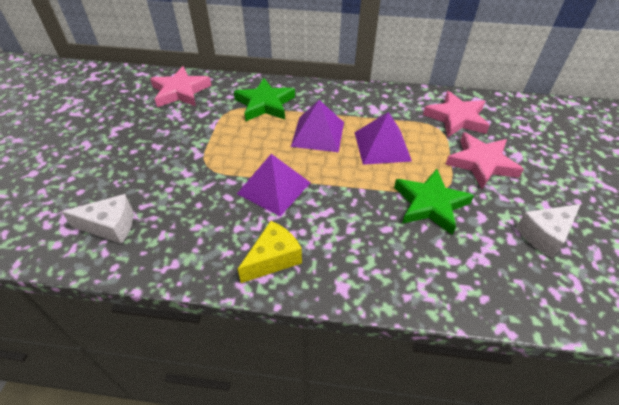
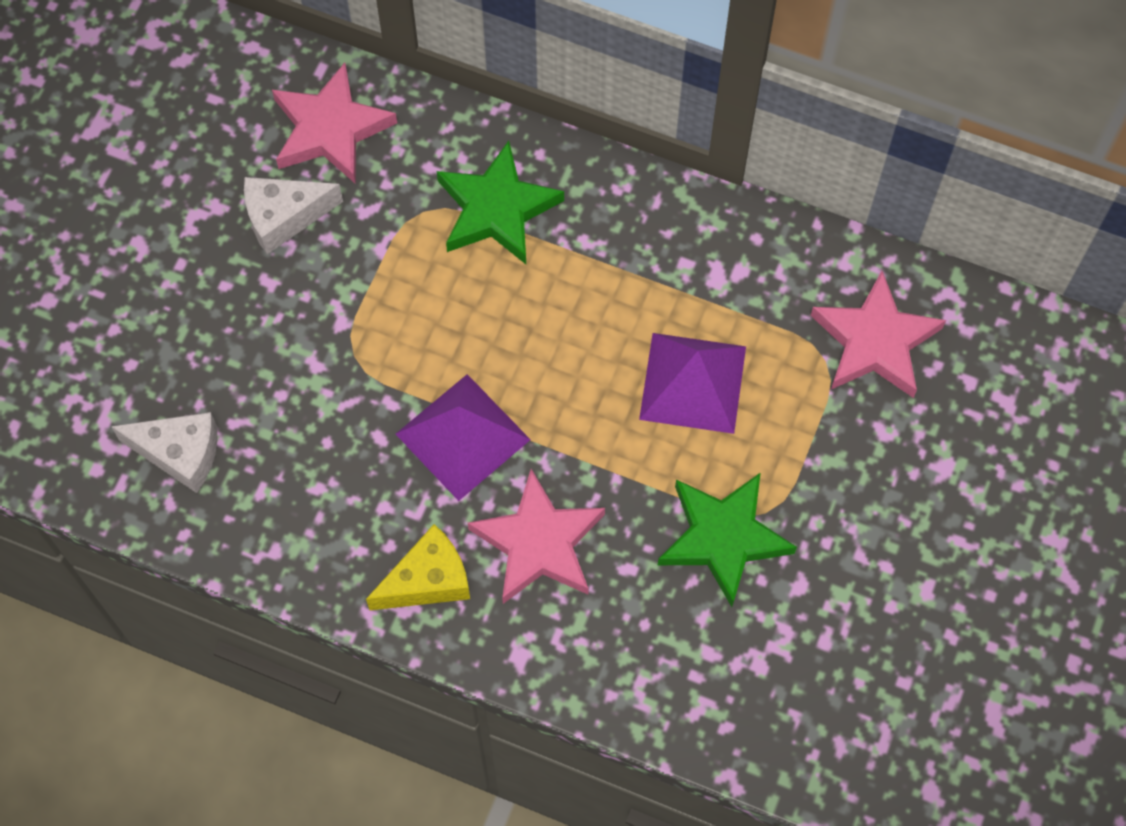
camera: 15 degrees right, 20 degrees up
(318, 134) = (579, 320): purple pyramid -> none
(481, 163) = (863, 469): pink star -> pink star (539, 543)
(544, 235) = (886, 646): white cheese -> white cheese (284, 217)

